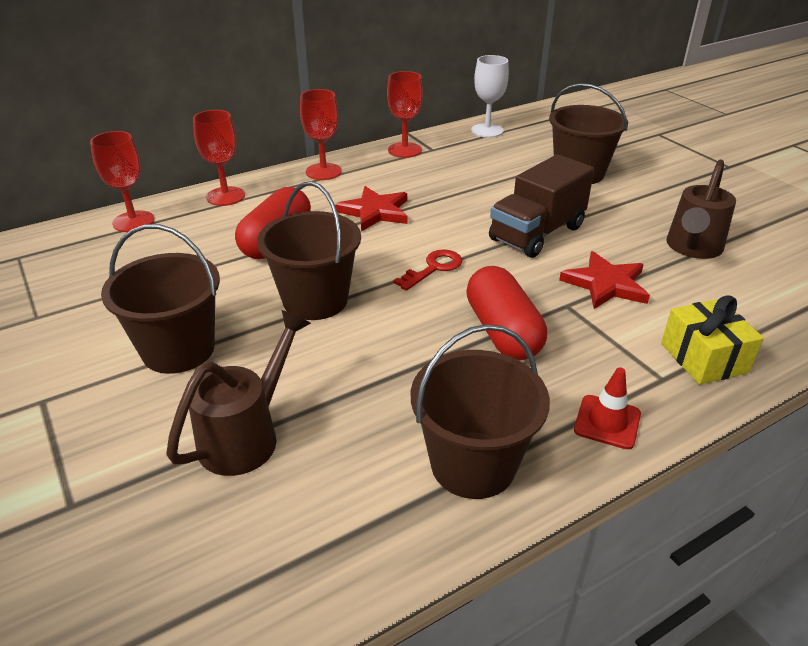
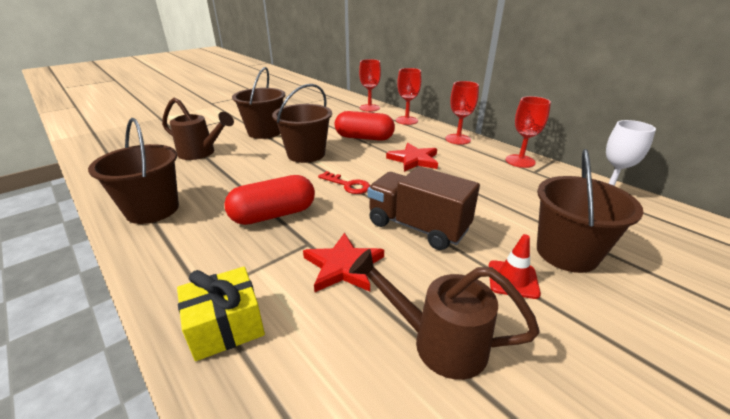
camera: 80 degrees right, 5 degrees down
(607, 422) = (165, 261): red traffic cone -> red traffic cone (513, 279)

